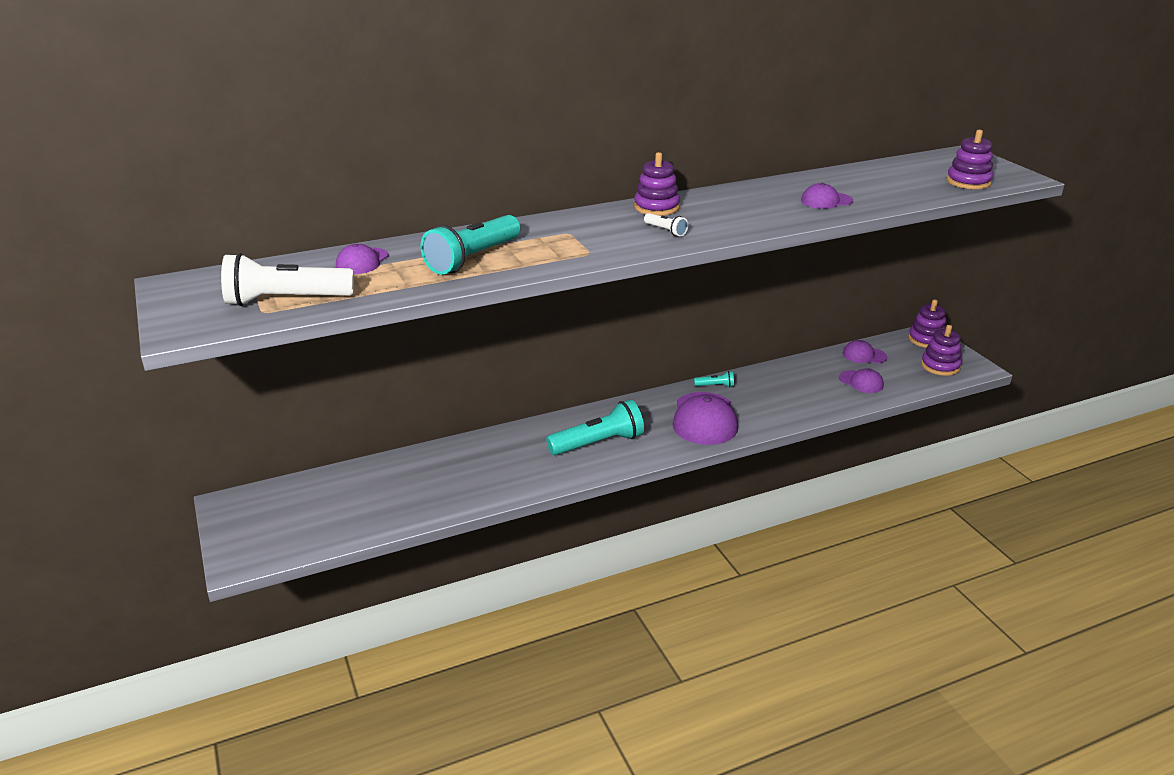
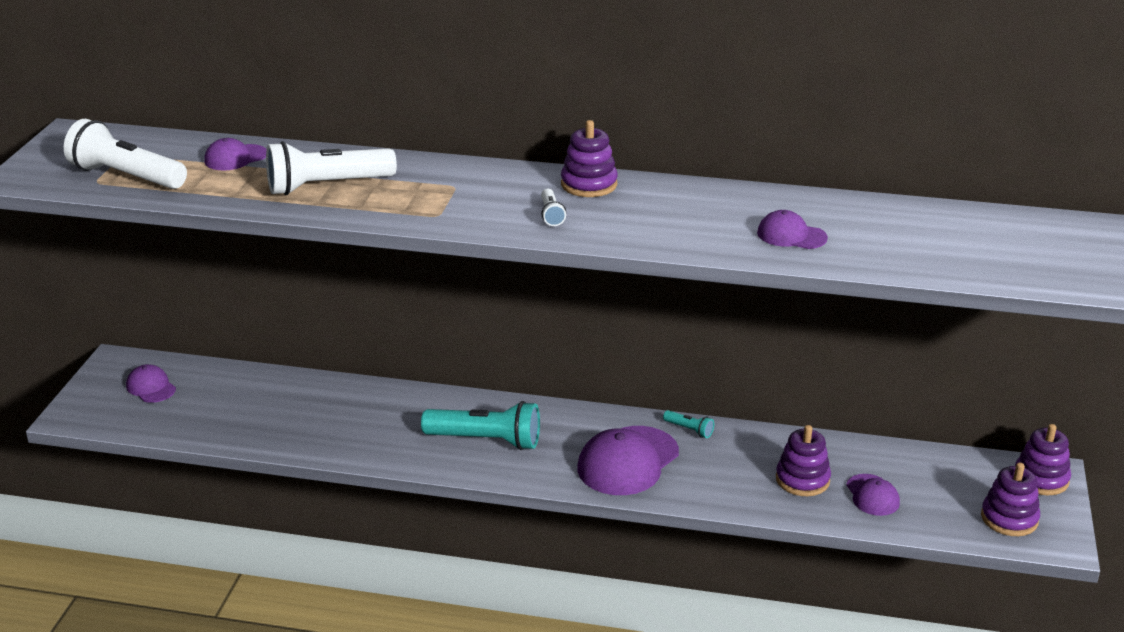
camera: 35 degrees right, 0 degrees up
(472, 259) = (327, 186): turquoise flashlight -> white flashlight
(864, 355) = (923, 465): purple cap -> purple cap (151, 387)
(968, 182) = (1025, 267): purple stacking toy -> purple stacking toy (802, 480)

